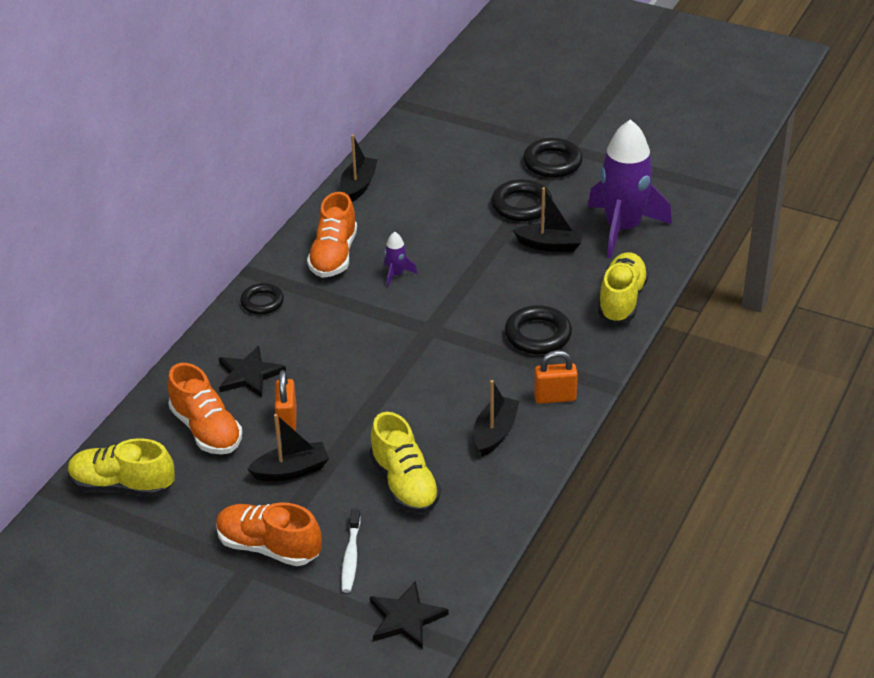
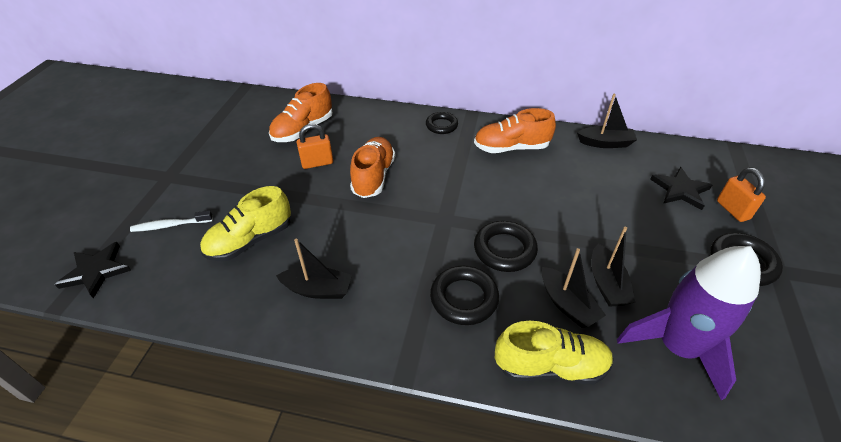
camera: 75 degrees right, 5 degrees up
(122, 485) = (249, 109): yellow shoe -> none
(249, 375) = (362, 136): black star -> black star (680, 190)
(269, 547) = (186, 181): orange shoe -> orange shoe (373, 176)
(291, 470) = (264, 176): black boat -> black boat (567, 304)
(396, 274) = (506, 185): purple rocket -> none
(521, 205) = (654, 250): black ring -> black ring (504, 249)
(555, 397) = (375, 329): orange padlock -> orange padlock (732, 210)

